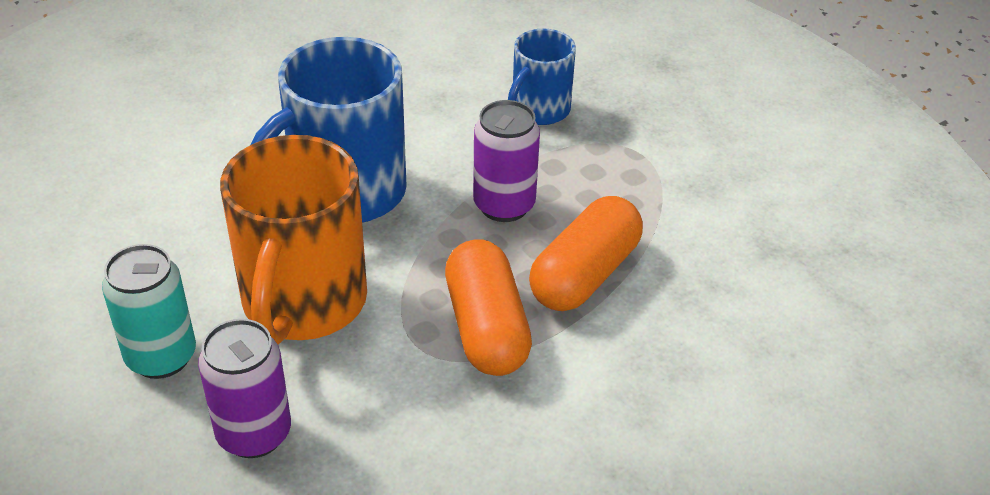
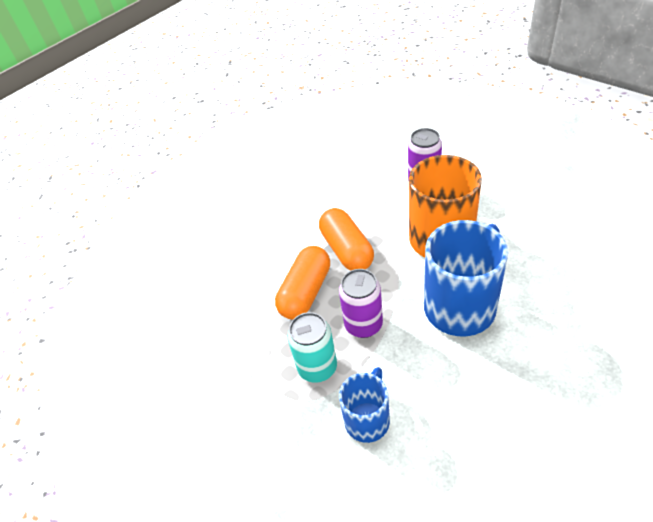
camera: 175 degrees right, 5 degrees up
(161, 357) = (485, 197): turquoise can -> turquoise can (317, 368)

